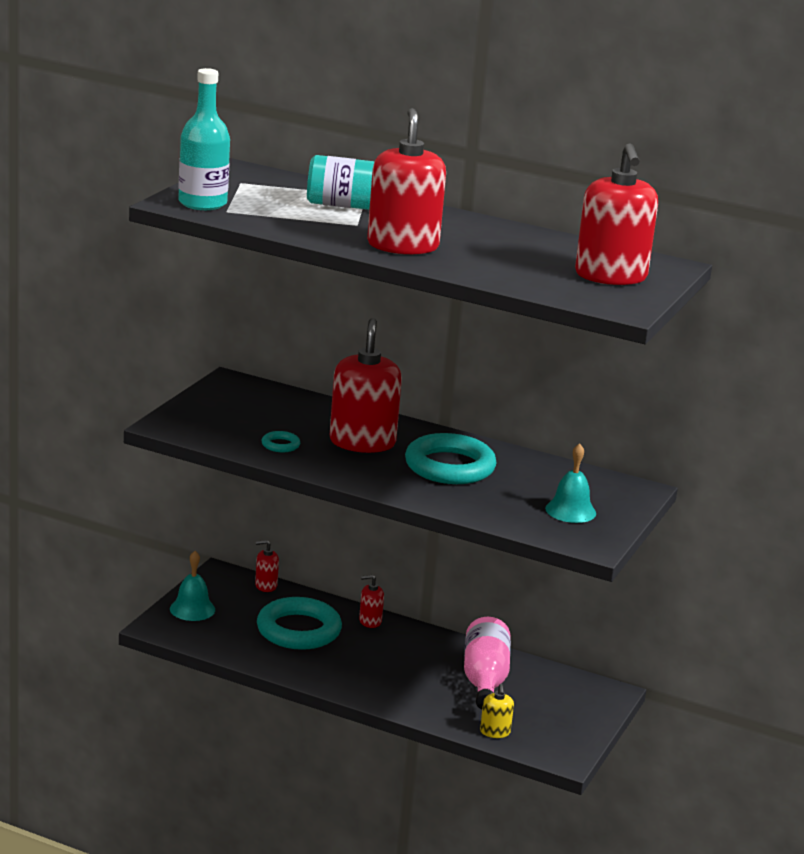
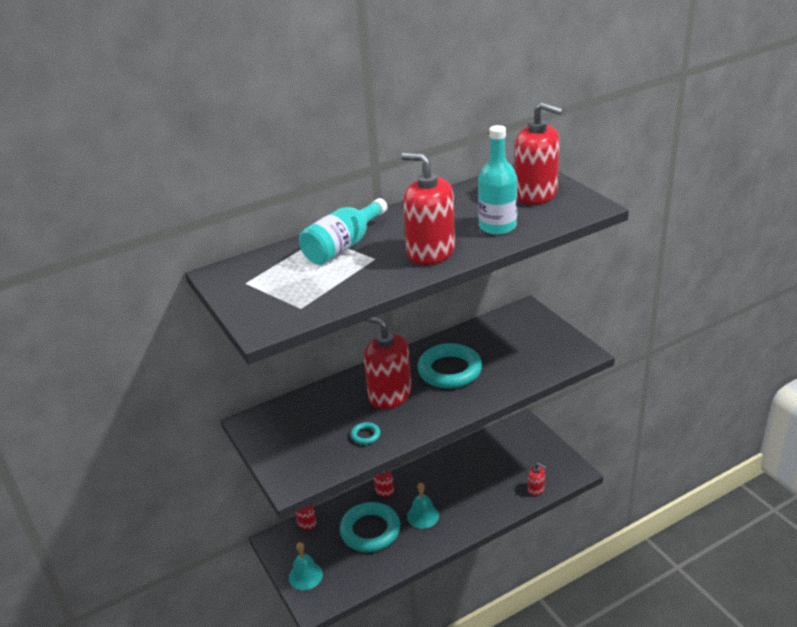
camera: 50 degrees left, 10 degrees up
(202, 203) = (274, 314): turquoise bottle -> turquoise bottle (497, 226)
(484, 680) = (480, 469): pink bottle -> none
(495, 732) = (536, 489): yellow soap dispenser -> red soap dispenser
(570, 510) = (537, 345): turquoise bell -> turquoise bell (423, 516)

